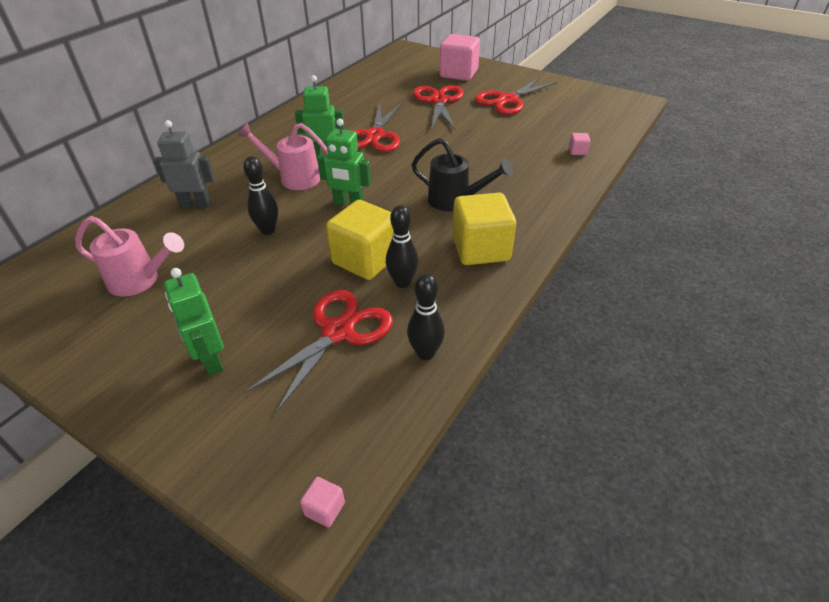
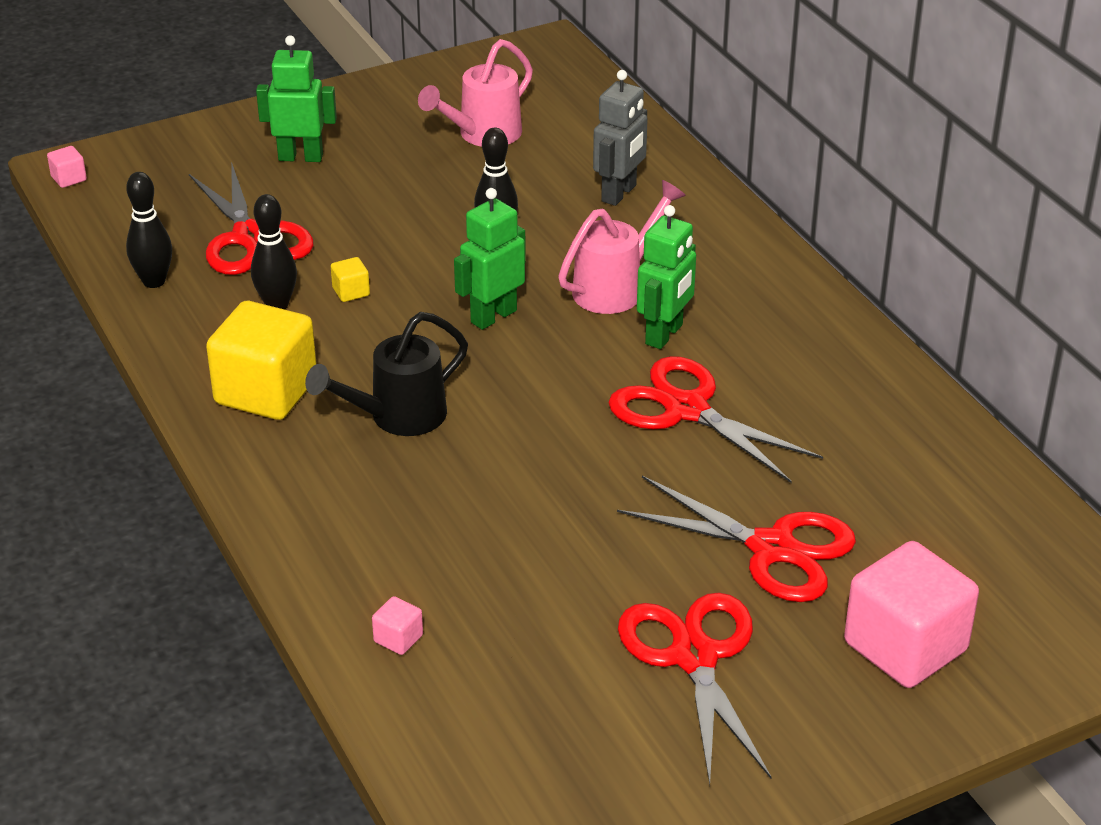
camera: 120 degrees right, 5 degrees down
(365, 259) = (351, 292): yellow cube -> yellow cube, size x0.41

